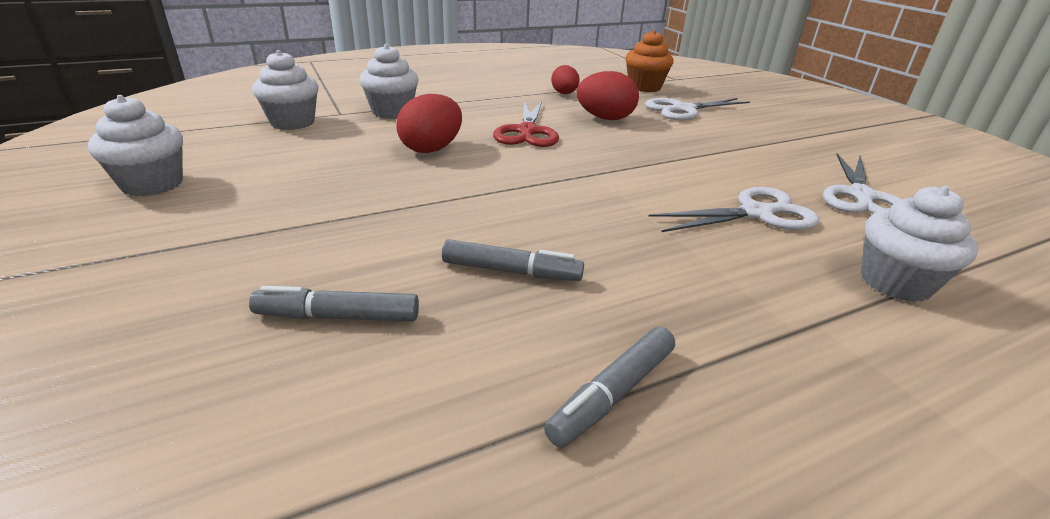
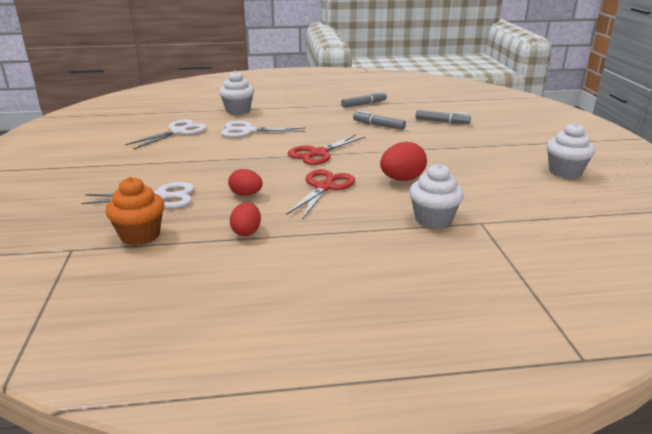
camera: 160 degrees left, 5 degrees down
(292, 122) = (517, 214): white cupcake -> none
(578, 177) = (318, 153): none -> red scissors
(605, 118) = (246, 194): red egg -> red egg, size x0.66

